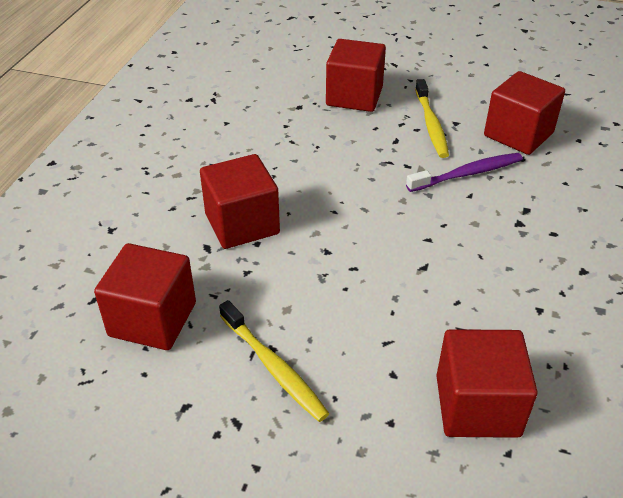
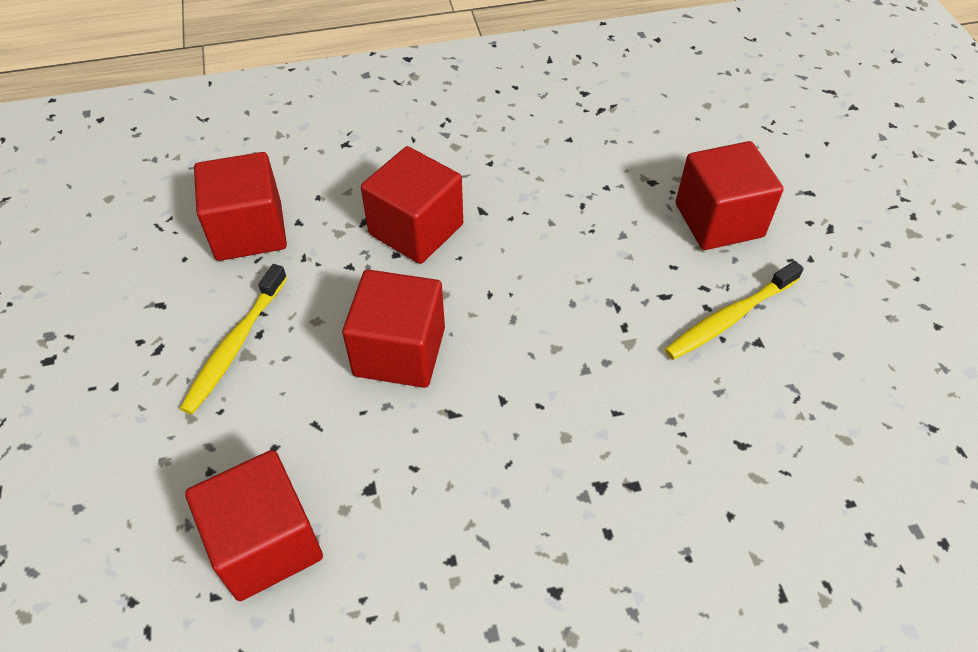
camera: 60 degrees right, 10 degrees up
(467, 174) = (657, 394): purple toothbrush -> none
(518, 134) = (795, 422): red cube -> red cube (399, 351)

